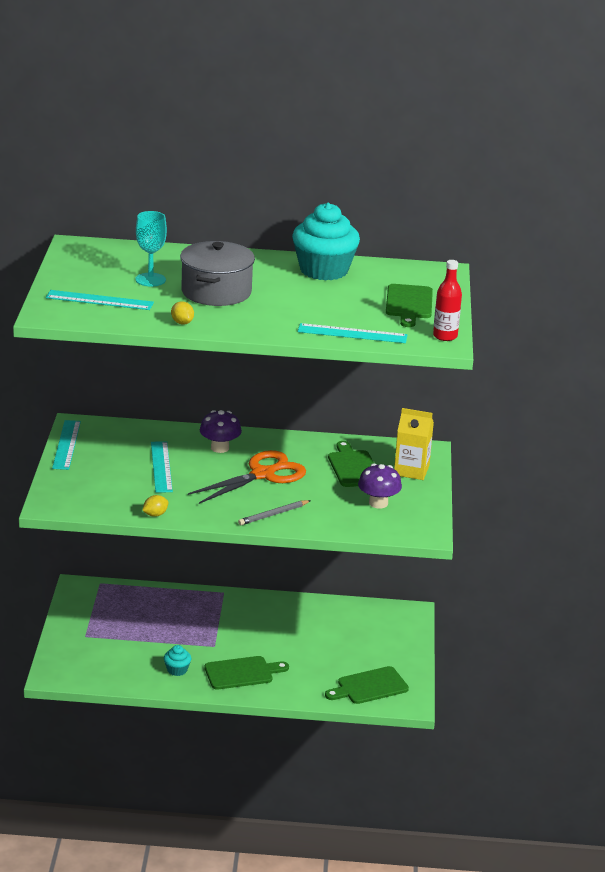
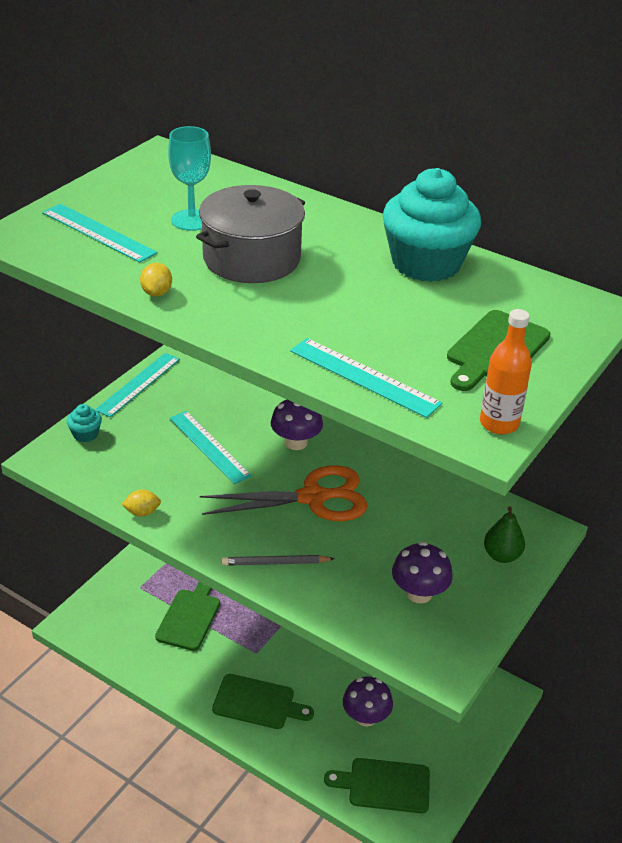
camera: 30 degrees right, 10 degrees up
(161, 467) = (209, 446): turquoise ruler -> turquoise ruler turned 60 degrees counterclockwise
(177, 670) = (194, 669): turquoise cupcake -> turquoise cupcake (85, 434)
(326, 655) = (366, 717): none -> purple mushroom
(353, 467) = (431, 525): green cutting board -> green cutting board (190, 617)
(411, 470) = (501, 555): yellow carton -> green pear
(445, 336) = (499, 423): red bottle -> orange bottle

